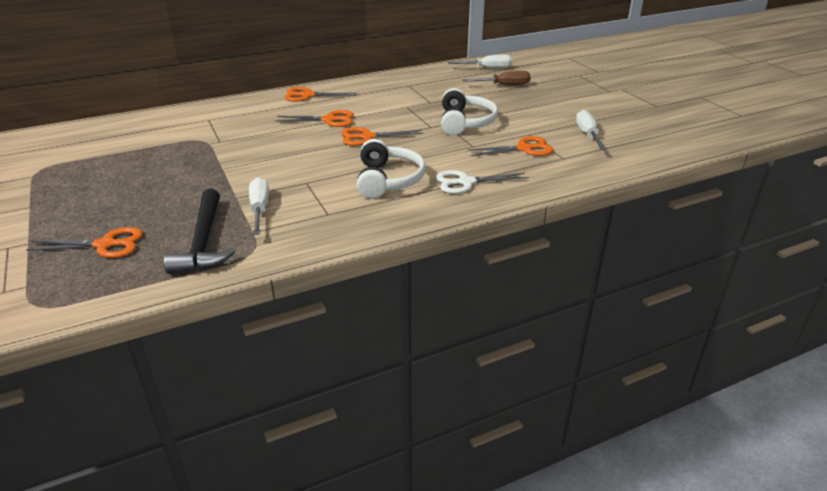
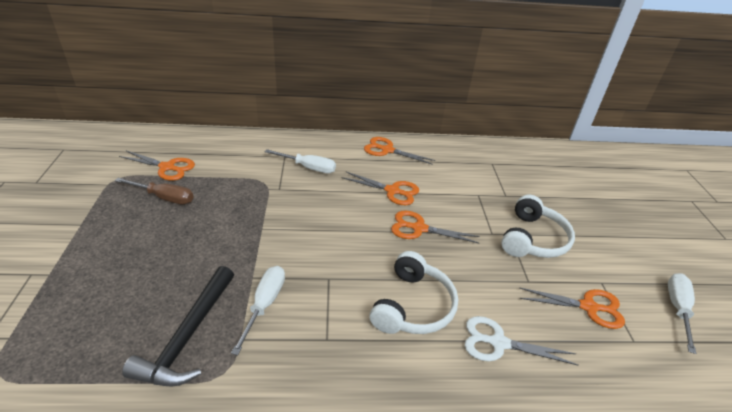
camera: 20 degrees right, 5 degrees up
(105, 245) = (104, 304): orange scissors -> orange scissors (167, 167)
(487, 68) = (586, 161): white screwdriver -> white screwdriver (308, 168)
(504, 85) = (596, 193): brown screwdriver -> brown screwdriver (164, 197)

